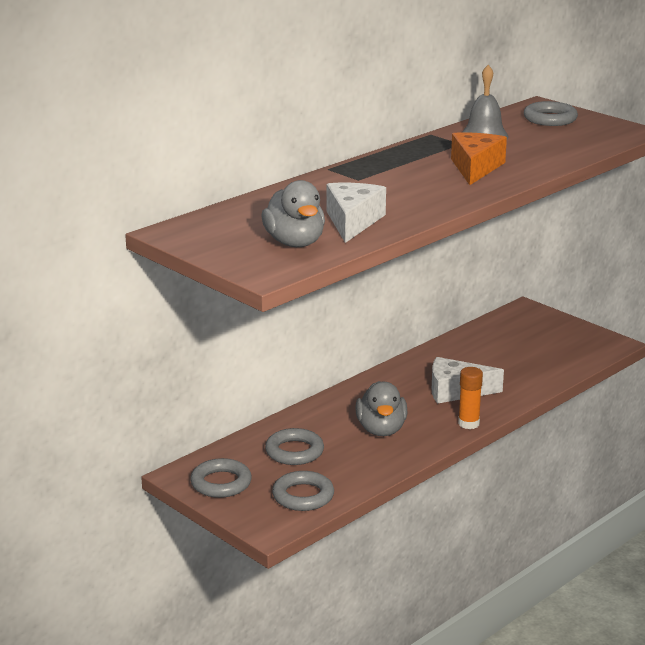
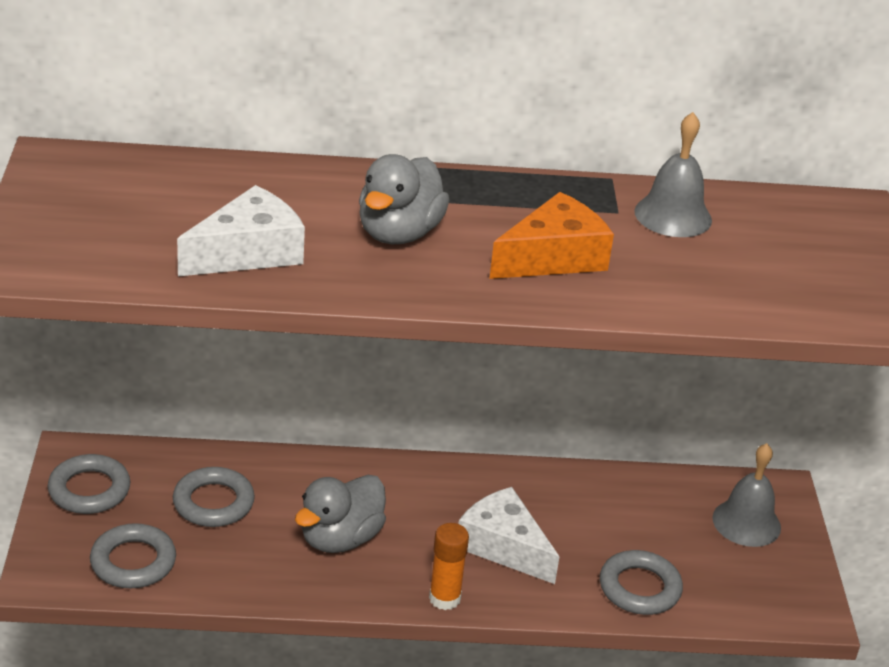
camera: 40 degrees right, 10 degrees up
(295, 243) = (131, 245): grey duck -> grey duck (399, 233)
(534, 327) = (746, 522): none -> grey bell
(550, 119) = (819, 236): grey ring -> grey ring (639, 588)

